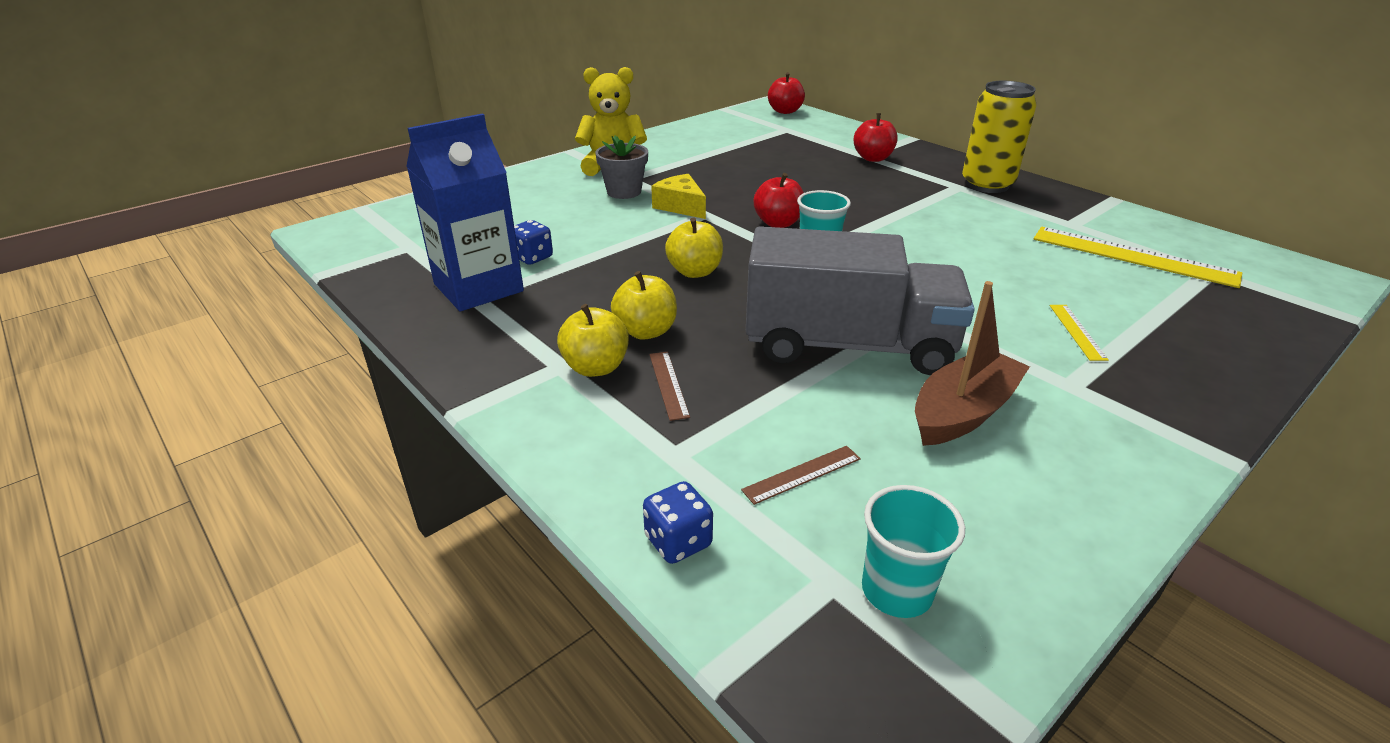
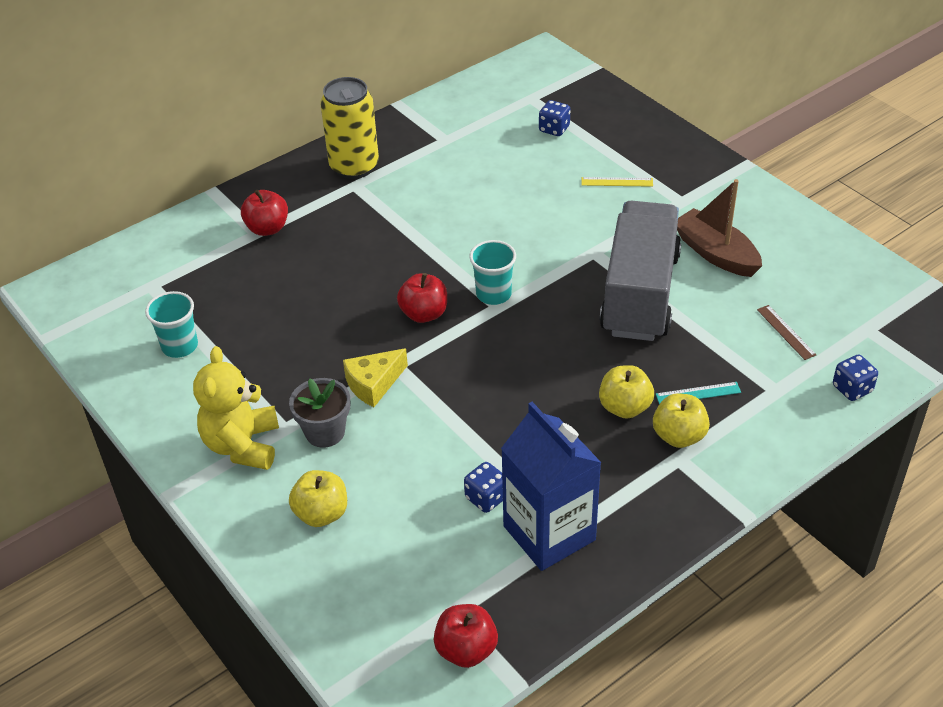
camera: 85 degrees left, 10 degrees up
(668, 384) = (698, 393): brown ruler -> turquoise ruler
(695, 272) = (522, 375): yellow apple -> yellow apple (321, 513)
(785, 111) = (81, 280): red apple -> red apple (466, 650)
(896, 591) = (869, 306): turquoise cup -> turquoise cup (180, 346)
(1133, 256) = (506, 125): yellow ruler -> none
(1157, 286) = (554, 129): none -> blue dice

